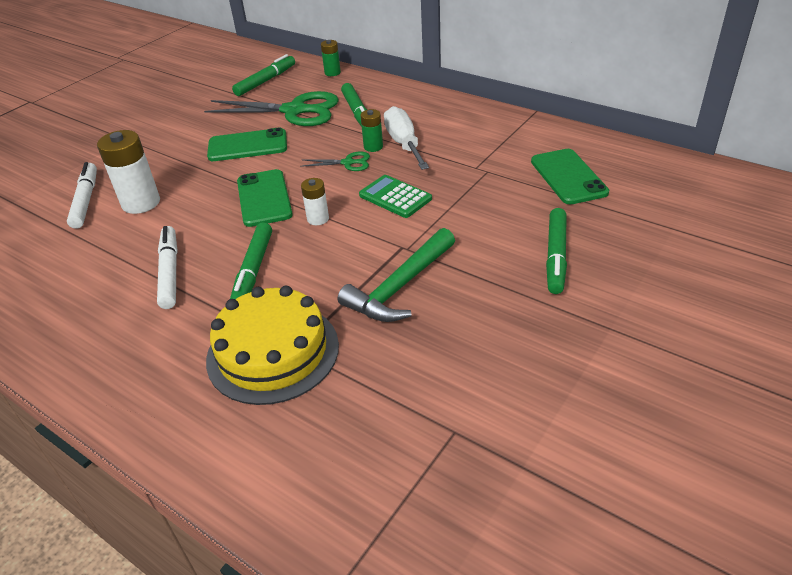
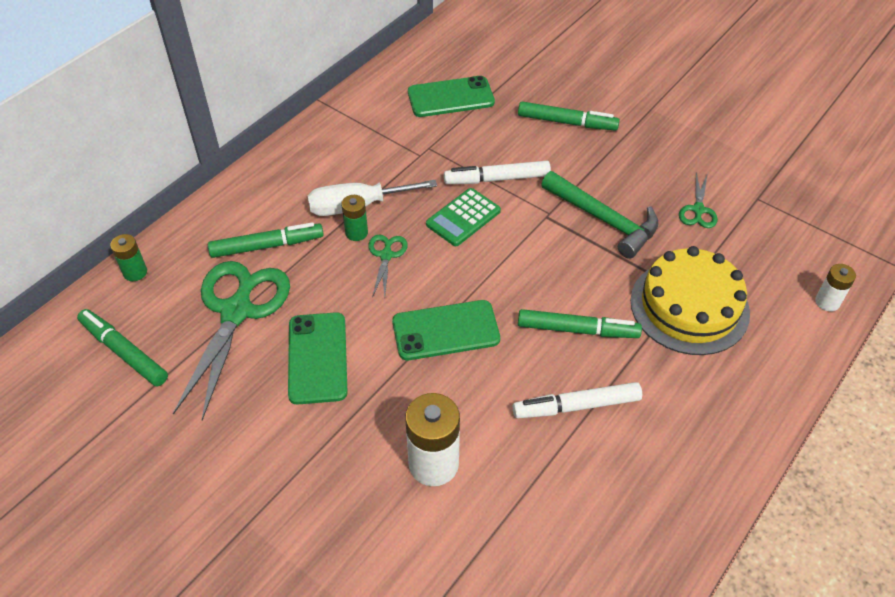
camera: 90 degrees left, 10 degrees up
(86, 200) = (415, 538): white marker -> white marker (497, 179)
(318, 219) = (493, 280): white battery -> white battery (827, 302)
(424, 367) = (698, 210): none -> green scissors

